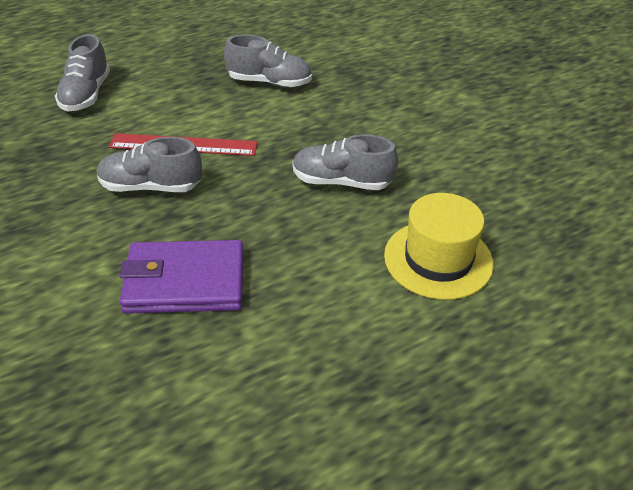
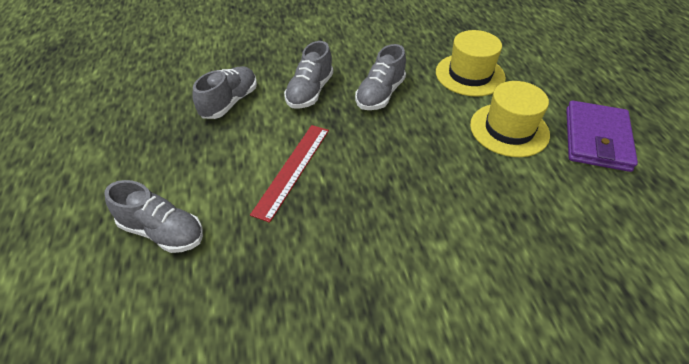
camera: 70 degrees left, 5 degrees up
(151, 187) = (343, 200): grey shoe -> grey shoe (310, 92)
(184, 282) = (466, 195): purple wallet -> purple wallet (596, 139)
(329, 313) = (509, 129): none -> yellow hat

